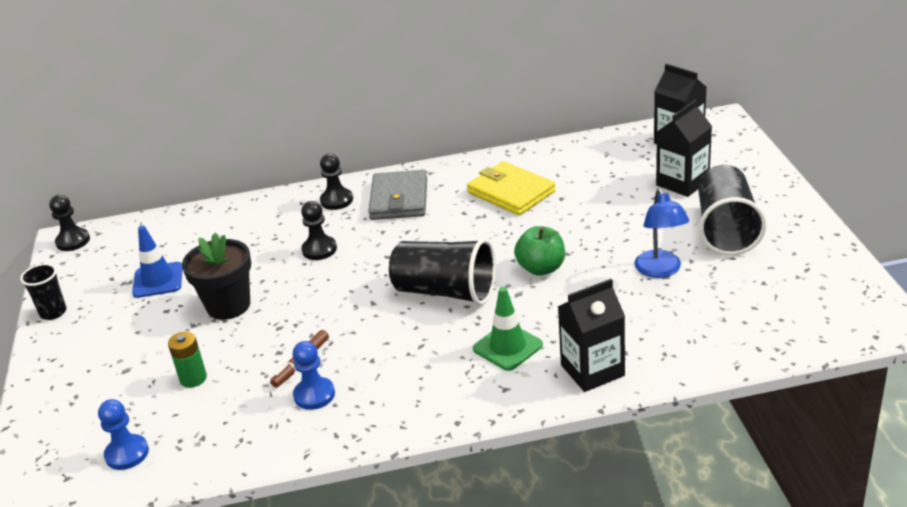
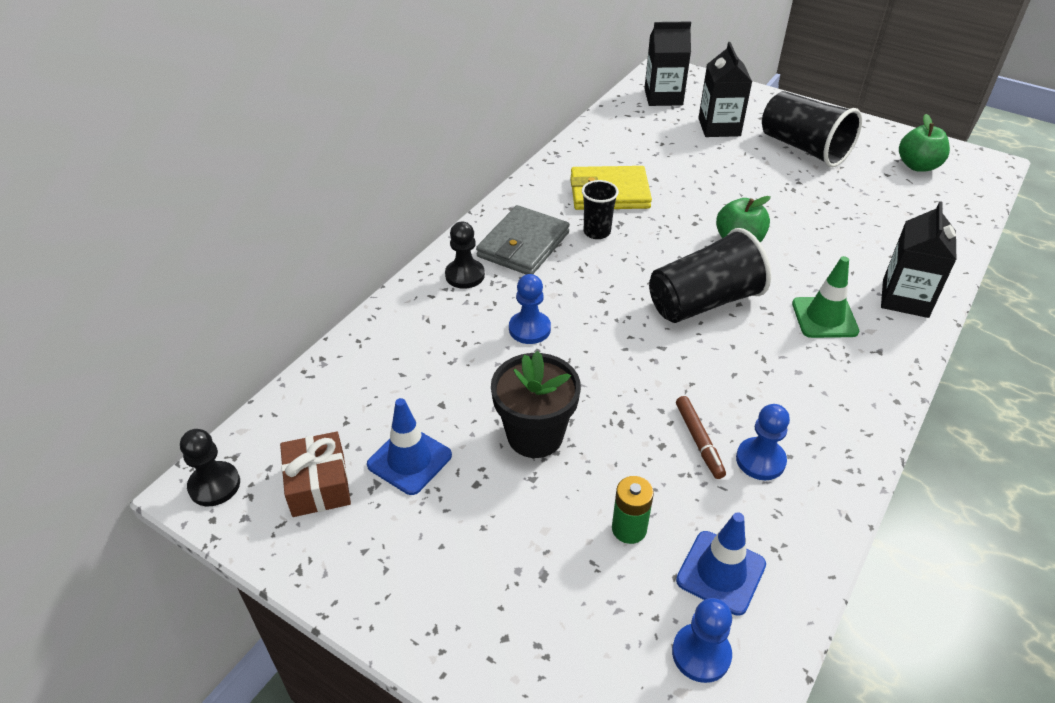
camera: 50 degrees left, 10 degrees up
(53, 312) = (338, 579): black cup -> black cup (597, 232)
(107, 267) = (318, 485): none -> brown gift
(197, 429) = (721, 572): none -> blue traffic cone
(319, 249) = (529, 329): black pawn -> blue pawn
(399, 199) = (523, 244): grey wallet -> grey wallet turned 75 degrees clockwise
(660, 270) = (817, 199): blue lamp -> none
(808, 290) = (917, 166): none -> green apple

